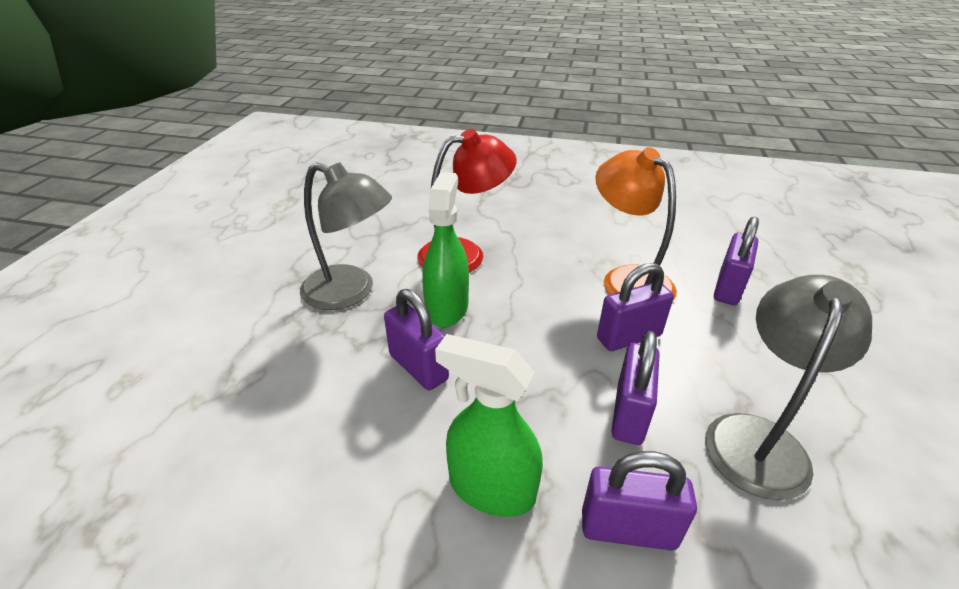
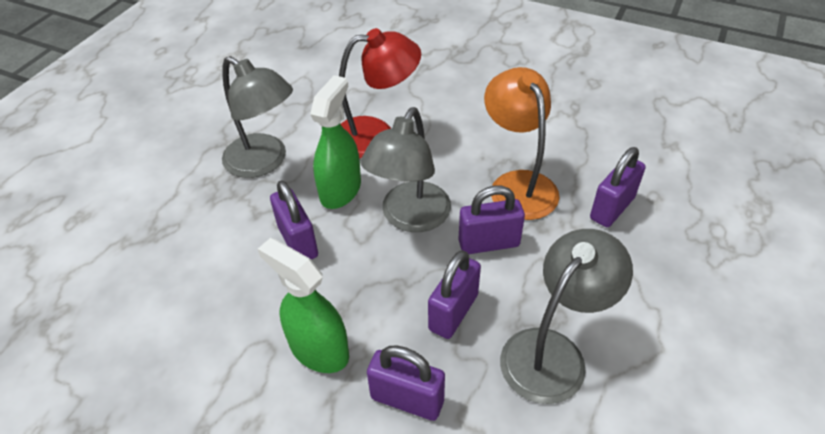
camera: 15 degrees right, 10 degrees up
(534, 324) = (410, 218): none -> grey lamp

